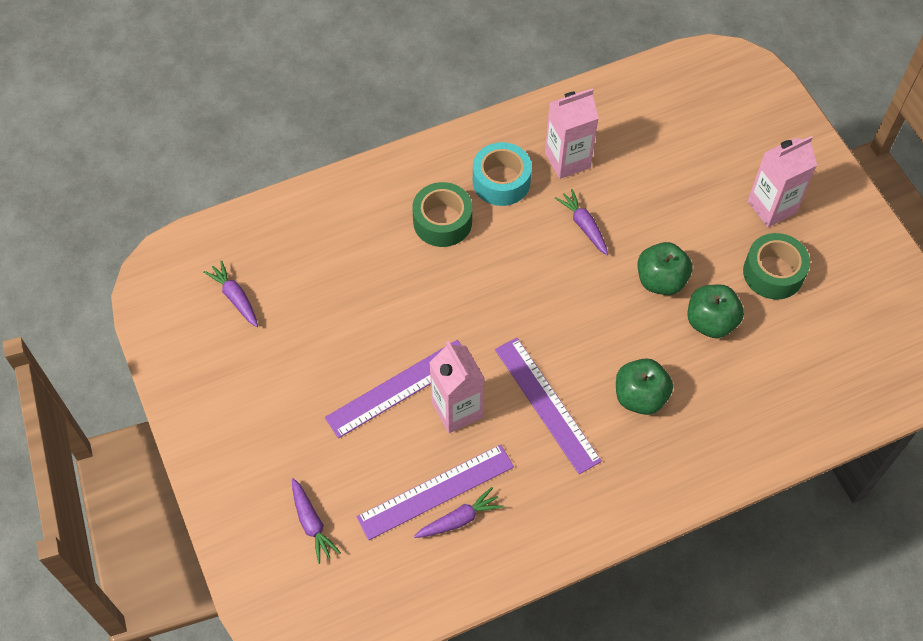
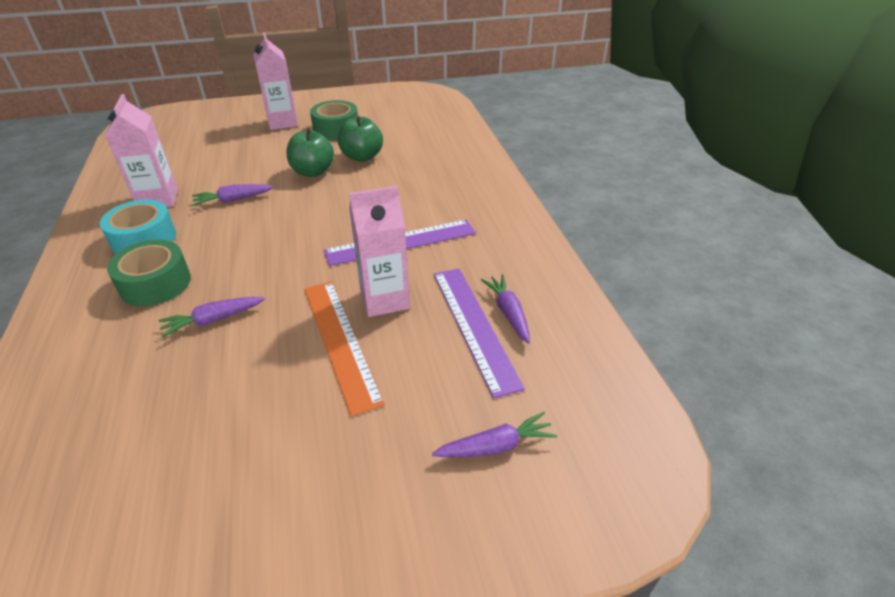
camera: 80 degrees left, 20 degrees down
(235, 298) = (103, 511): purple carrot -> purple carrot (213, 320)
(399, 388) = (340, 341): purple ruler -> orange ruler
(640, 397) = (413, 194): green apple -> none

